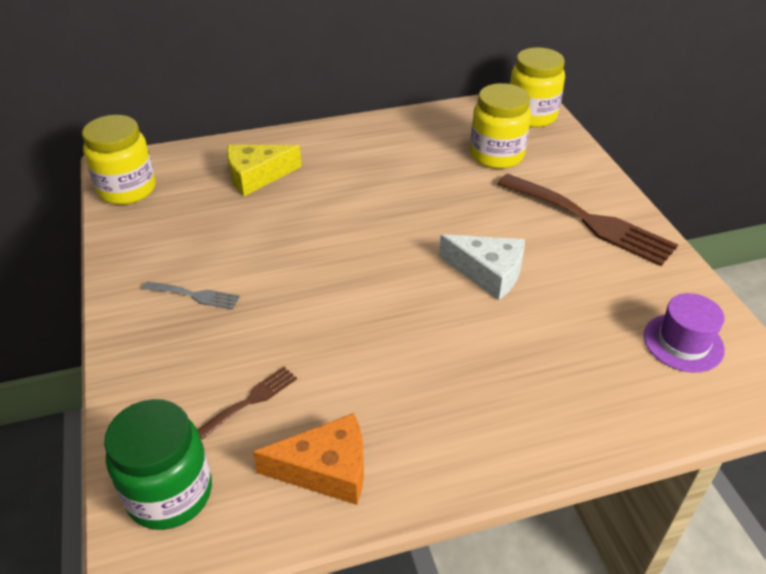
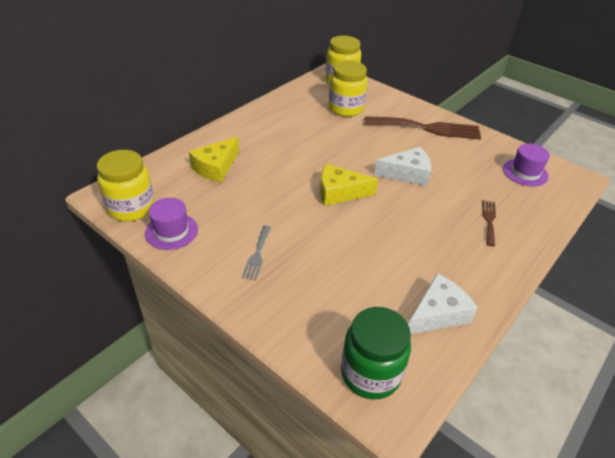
camera: 35 degrees left, 0 degrees up
(138, 231) = (171, 231): none -> purple hat
(195, 295) = (257, 255): grey fork -> grey fork turned 120 degrees clockwise
(251, 400) = (358, 298): brown fork -> brown fork (489, 220)
(326, 470) = (438, 314): orange cheese -> white cheese
(369, 261) = (339, 192): none -> yellow cheese

